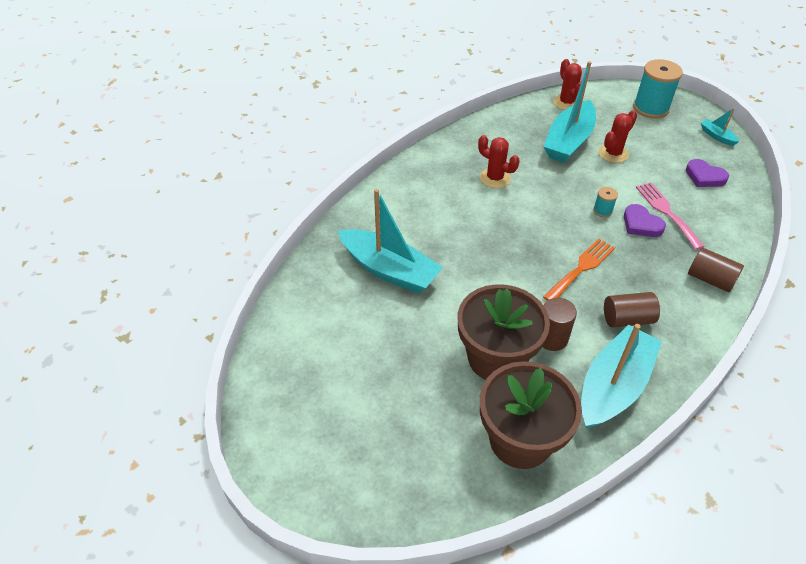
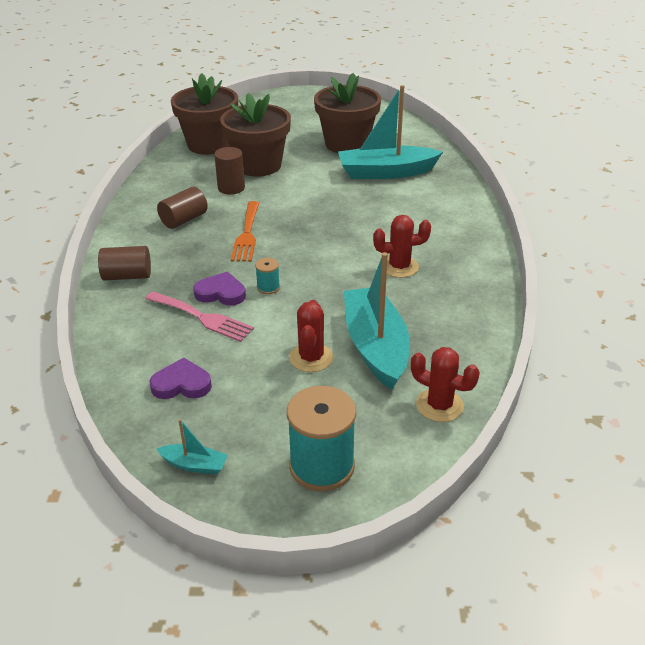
camera: 140 degrees right, 10 degrees down
(373, 335) = (346, 144): none -> brown flower pot
(613, 386) = (169, 184): turquoise boat -> none

